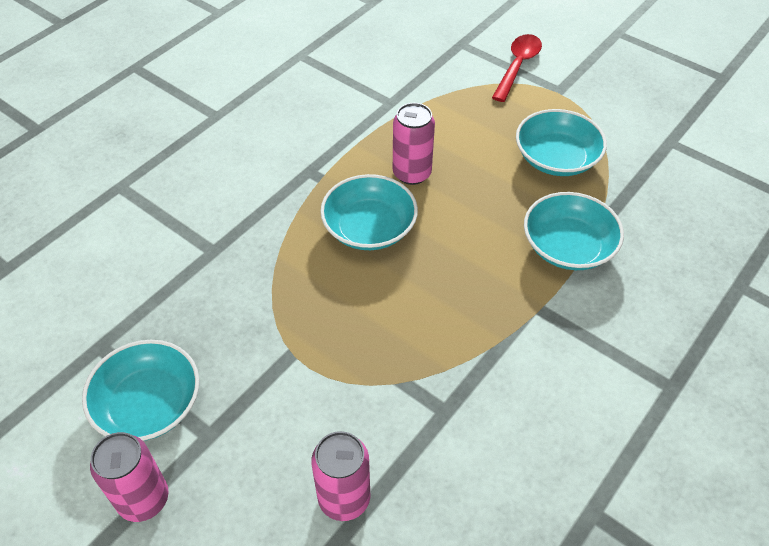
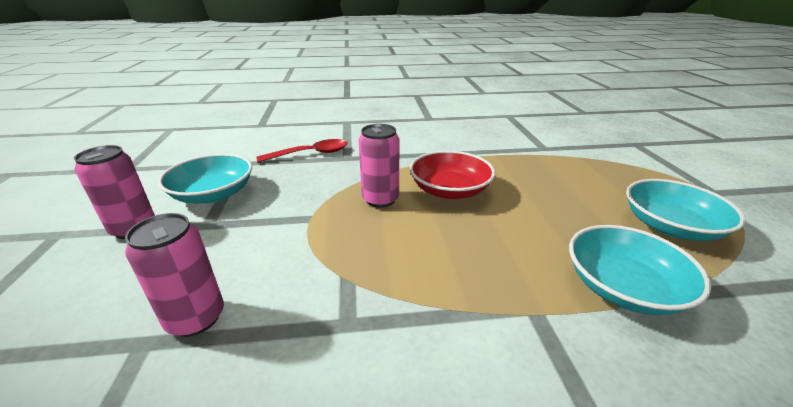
camera: 45 degrees right, 20 degrees down
(369, 228) = (450, 190): turquoise bowl -> red bowl
(412, 173) = (517, 180): pink can -> pink can (380, 199)
(517, 66) = (680, 168): red spoon -> red spoon (310, 154)

